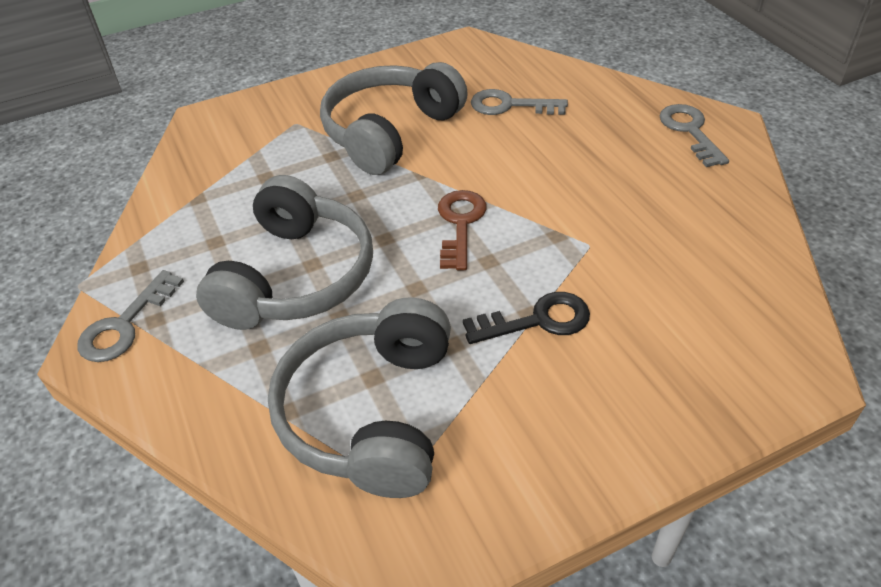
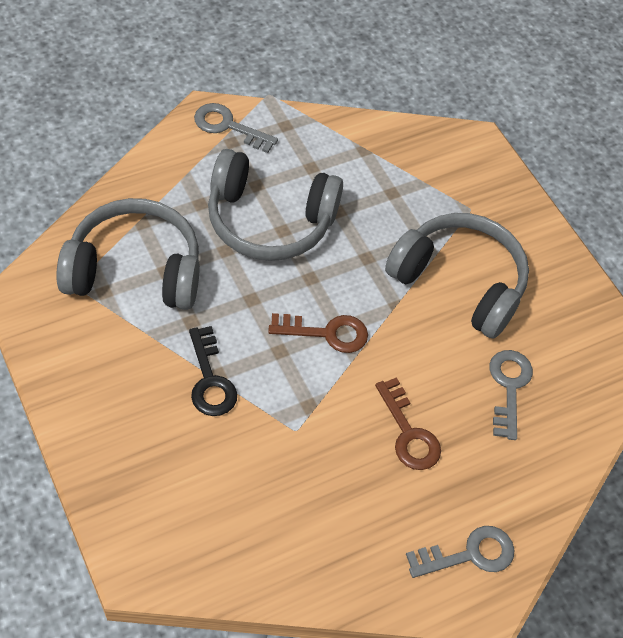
camera: 80 degrees right, 10 degrees up
(574, 165) = (409, 433): none -> brown key

